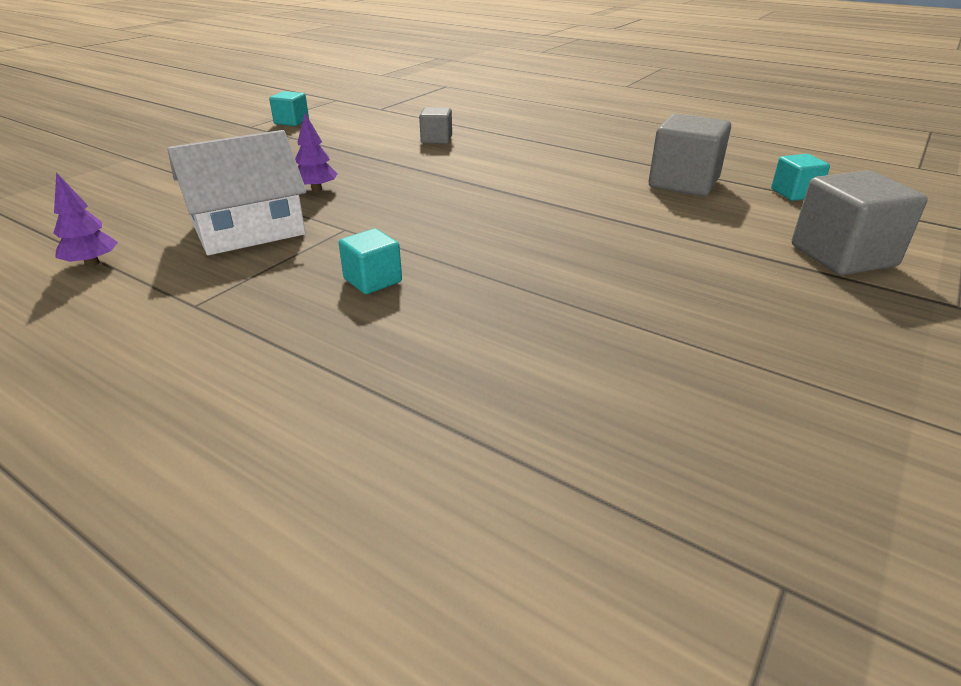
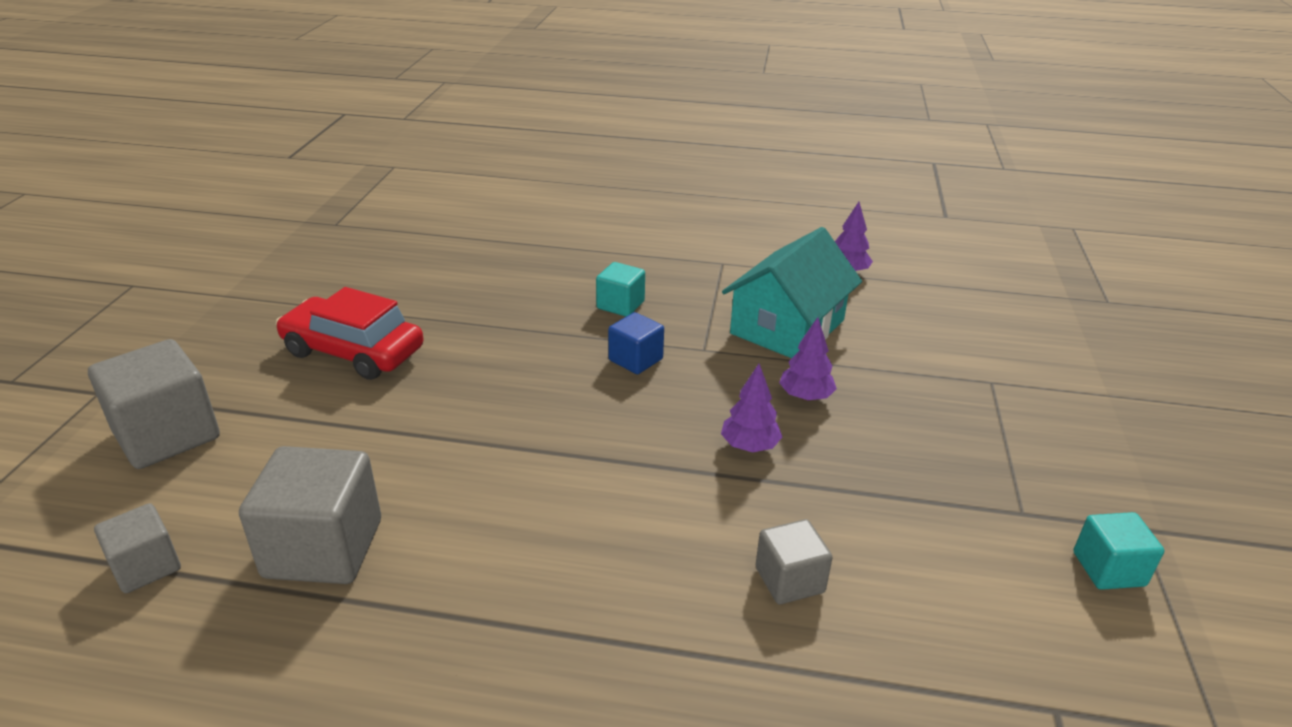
camera: 155 degrees right, 0 degrees up
(248, 229) = (787, 327): white house -> turquoise house
(391, 176) = (749, 446): none -> purple tree
(411, 232) = (635, 359): none -> blue cube
(686, 292) = (353, 351): none -> red car
(794, 193) = (146, 566): turquoise cube -> grey cube

